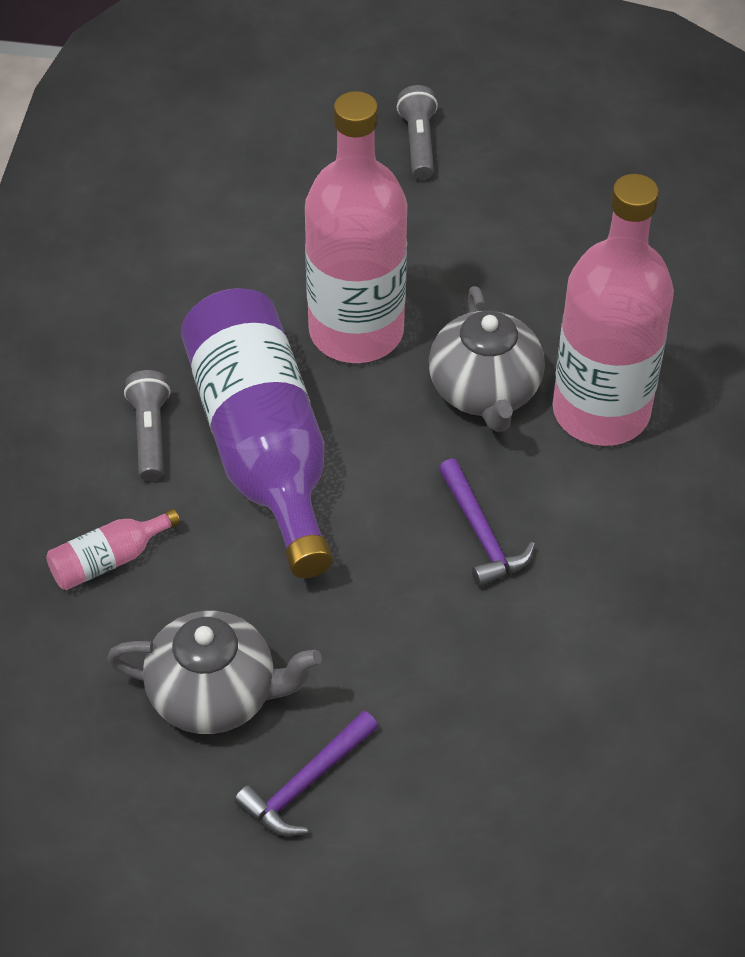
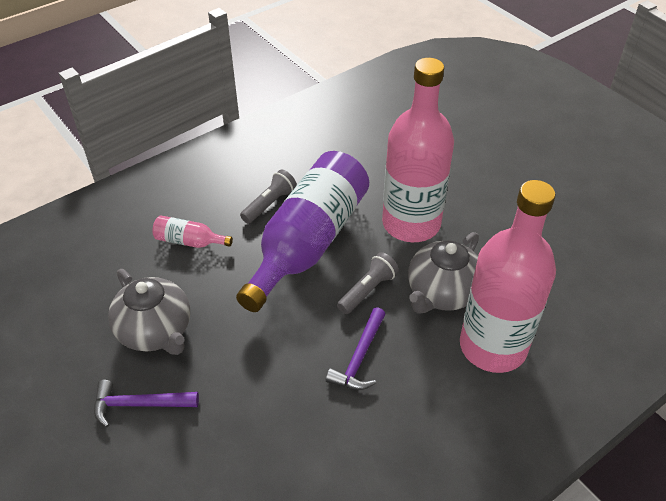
camera: 45 degrees right, 5 degrees down
(419, 143) = (539, 164): grey flashlight -> grey flashlight (367, 290)

